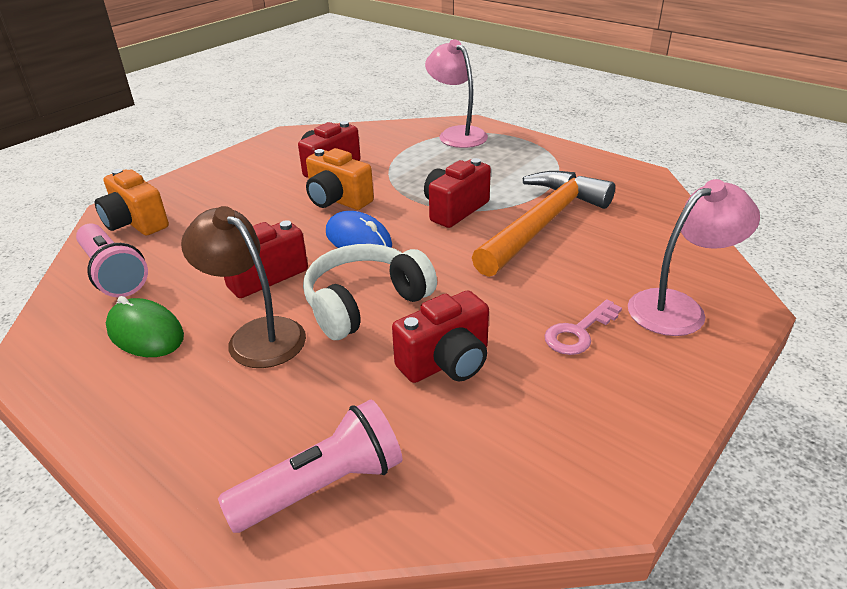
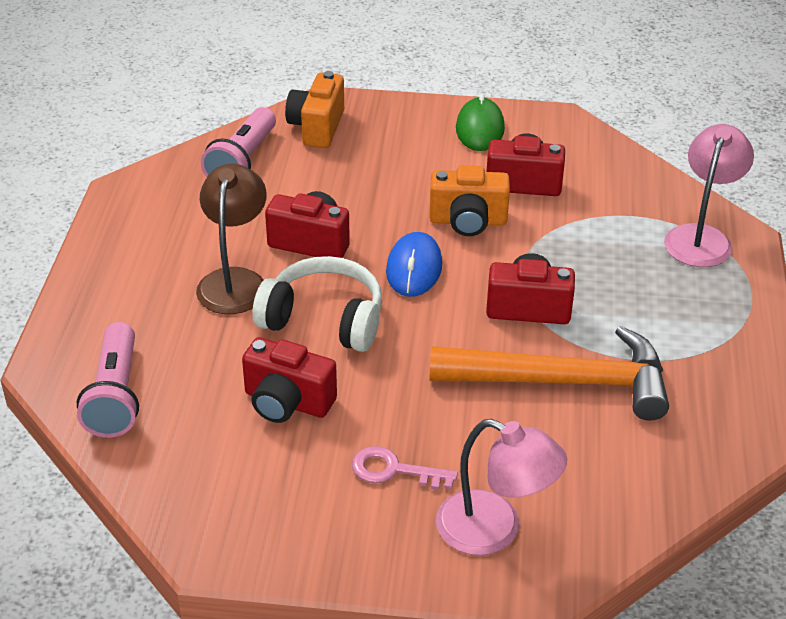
camera: 55 degrees right, 5 degrees up
(145, 333) = (192, 223): green mouse -> green mouse (480, 129)
(322, 486) = (115, 395): pink flashlight -> pink flashlight turned 60 degrees clockwise
(337, 200) = (468, 221): orange camera -> orange camera turned 90 degrees counterclockwise

